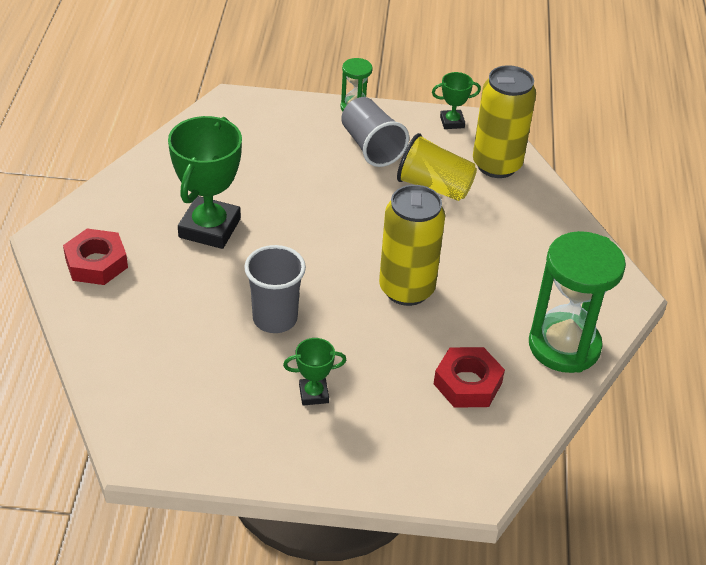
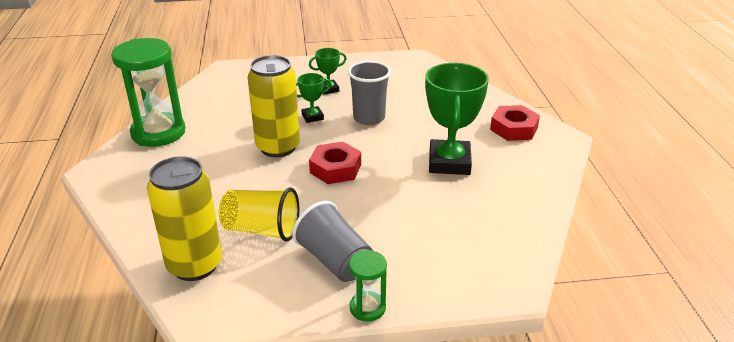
camera: 170 degrees right, 10 degrees down
(452, 122) = (245, 311): green trophy -> green trophy (312, 117)
(467, 383) = (230, 106): red nut -> red nut (335, 168)

